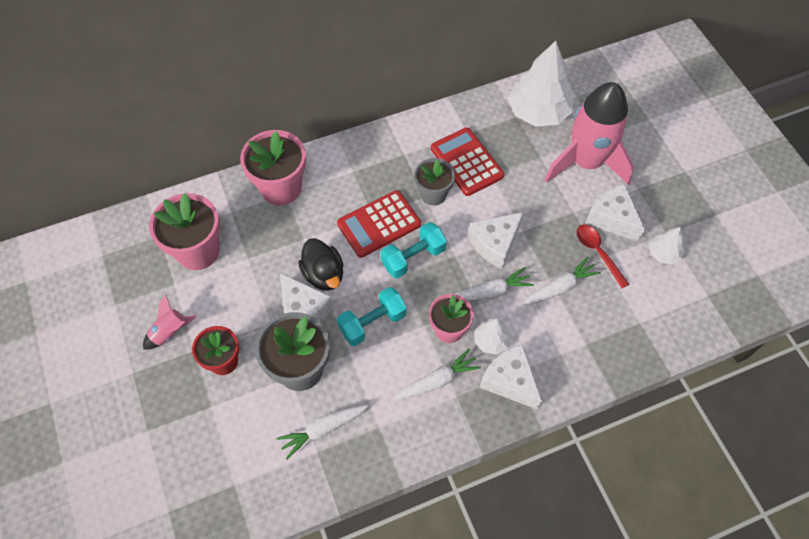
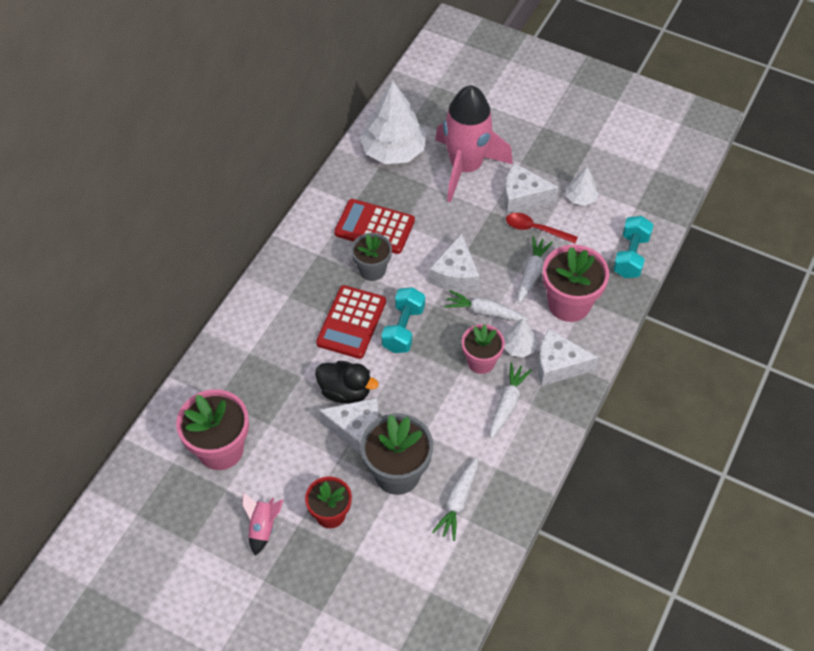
camera: 40 degrees left, 5 degrees down
(281, 188) = (241, 350): pink flower pot -> pink flower pot (569, 304)
(372, 323) = (419, 399): turquoise dumbbell -> turquoise dumbbell (630, 256)
(490, 291) = (485, 312): white carrot -> white carrot turned 105 degrees counterclockwise

